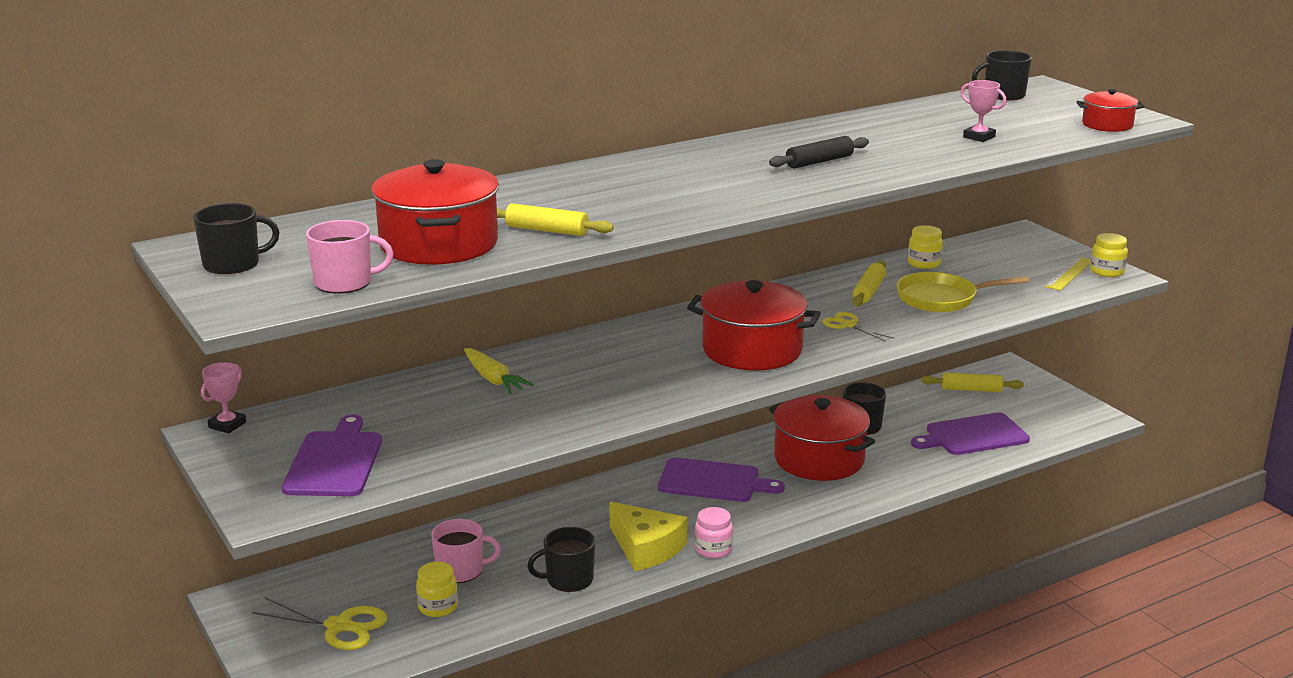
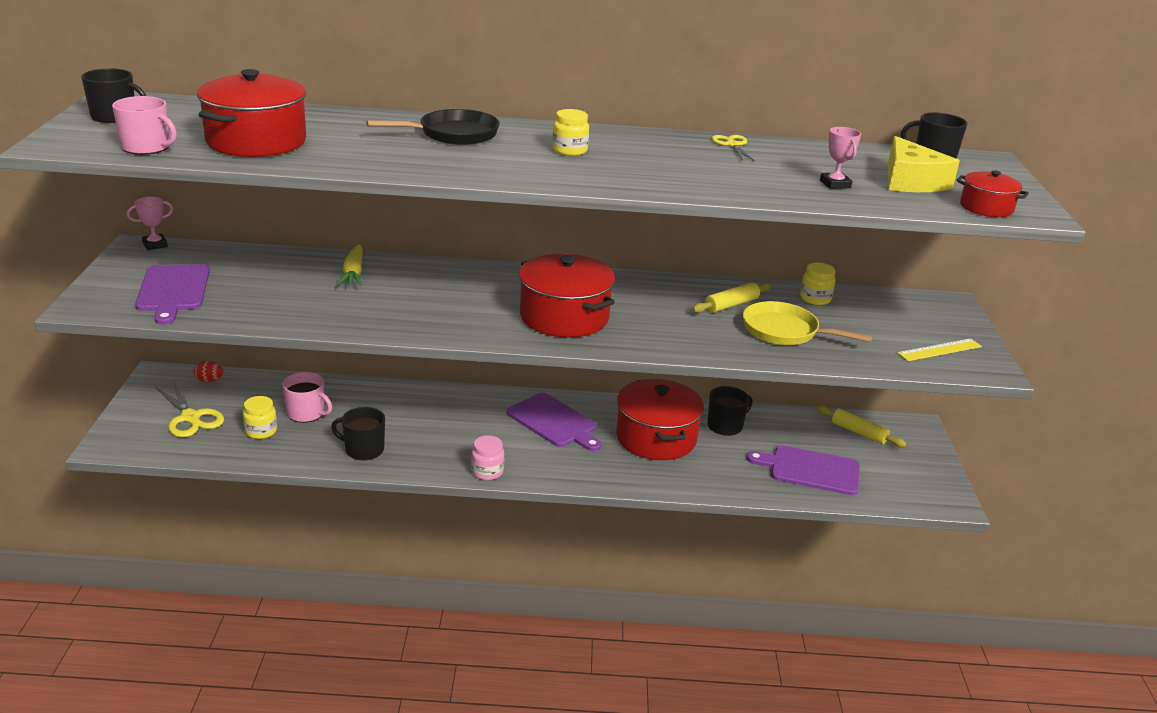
camera: 30 degrees right, 5 degrees up
(304, 582) = (209, 380): none -> red egg
(335, 461) = (173, 291): purple cutting board -> purple cutting board turned 135 degrees clockwise
(547, 230) = (343, 154): yellow rolling pin -> none
(603, 183) = (453, 134): none -> black pan
(646, 548) = (443, 450): yellow cheese -> yellow cheese (910, 181)
(819, 162) = (651, 165): black rolling pin -> none
(848, 325) = (671, 325): yellow scissors -> yellow scissors (732, 145)
(1106, 272) = (980, 360): yellow jar -> yellow jar (569, 151)

